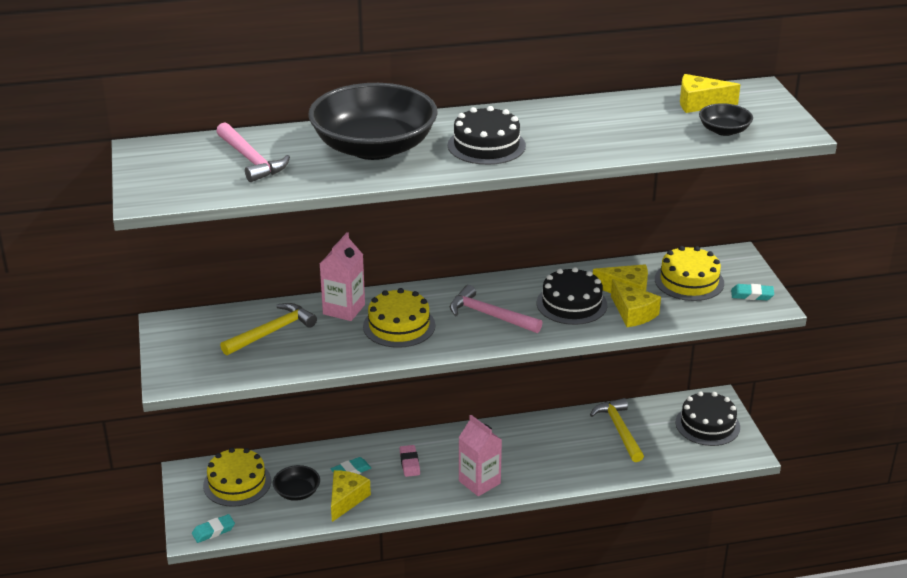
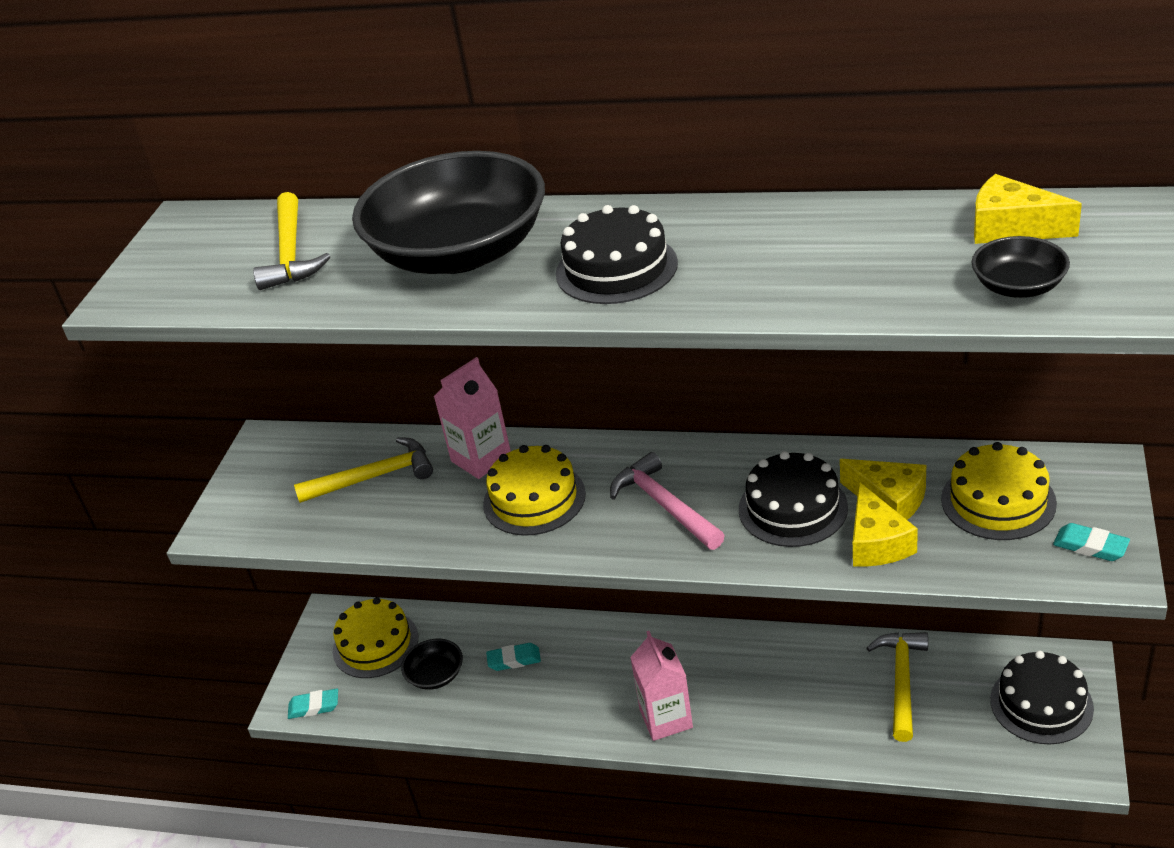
camera: 30 degrees right, 5 degrees up
(251, 160) = (290, 253): pink hammer -> yellow hammer
(346, 499) = (487, 701): yellow cheese -> none
(409, 463) = (591, 666): pink eraser -> none

